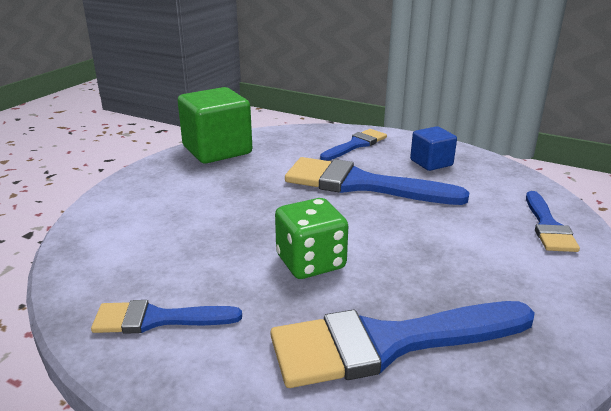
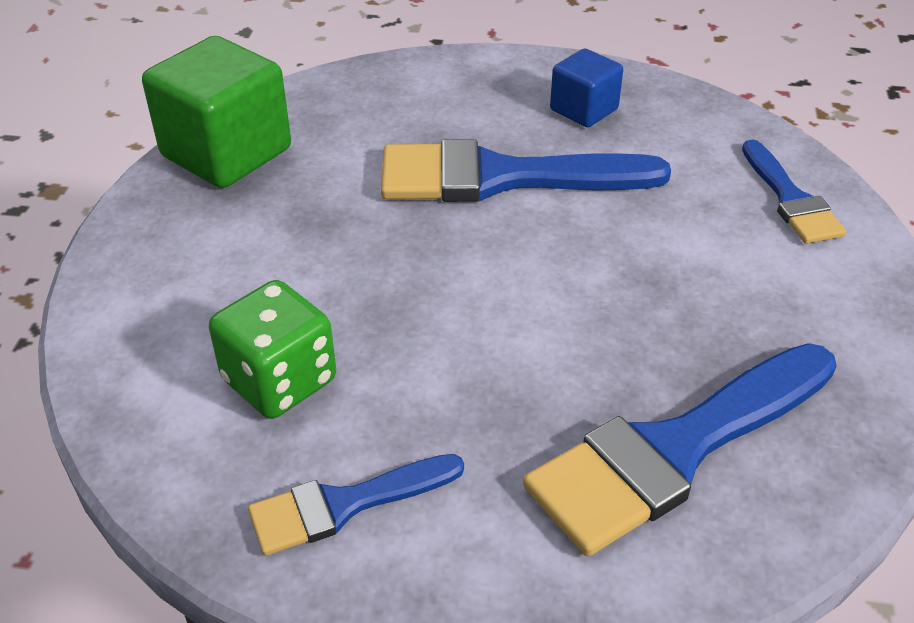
camera: 20 degrees left, 15 degrees up
(310, 262) = (505, 345): green dice -> green dice (279, 381)
(356, 145) = (451, 94): blue brush -> none

